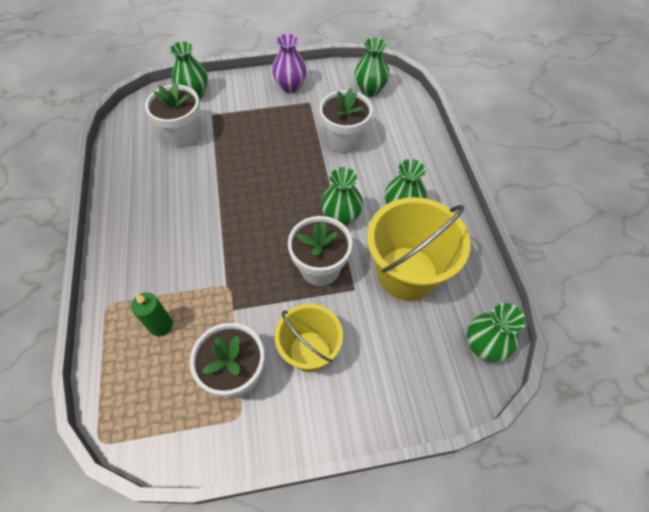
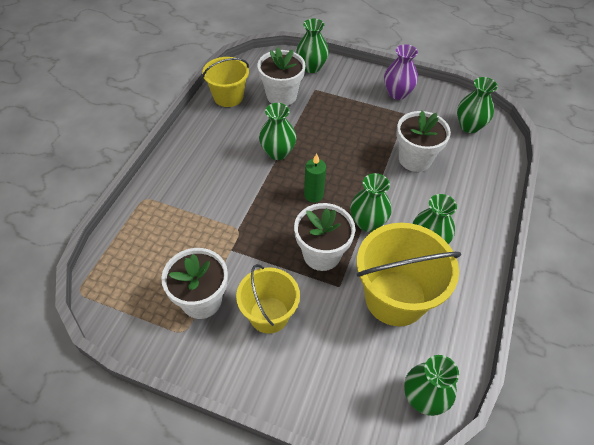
camera: 30 degrees right, 5 degrees down
(129, 159) = (228, 97): none -> yellow bucket
(161, 325) = (171, 233): green candle -> green candle (313, 195)
(216, 192) = (278, 152): none -> green vase

